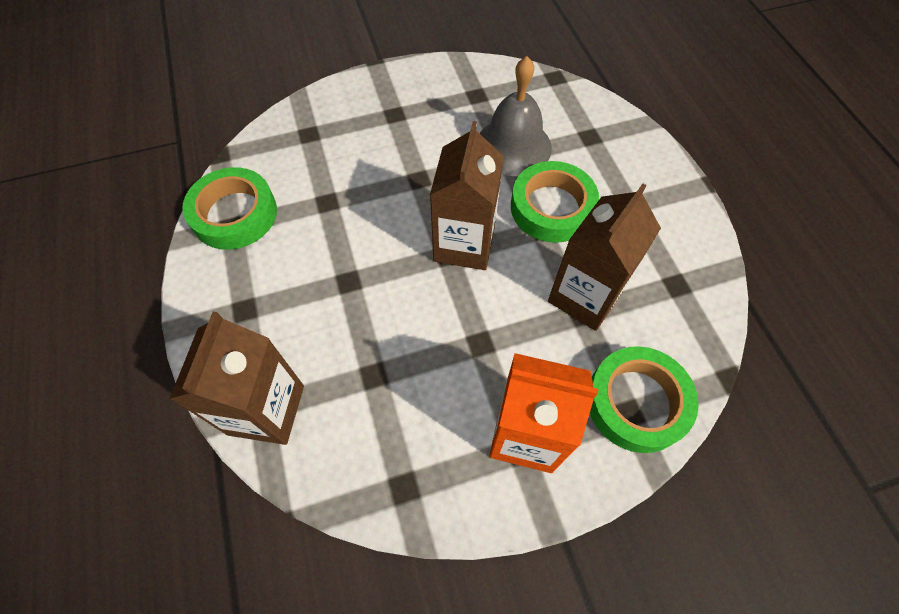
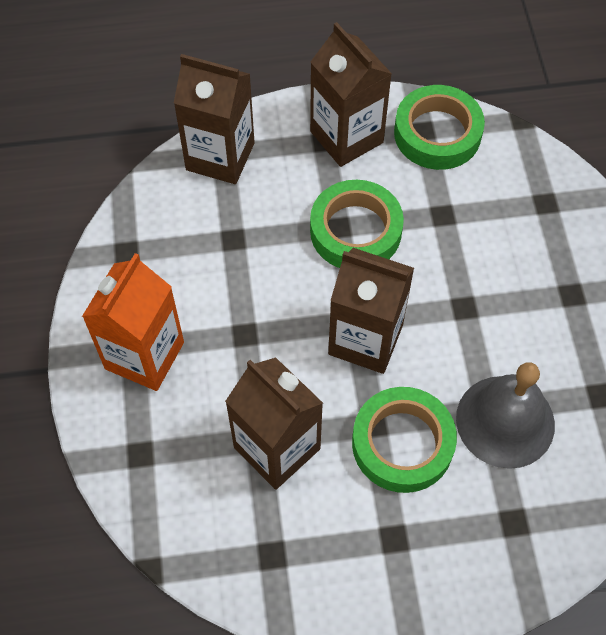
camera: 100 degrees right, 0 degrees up
(238, 289) = (346, 137): none -> brown carton
(636, 402) = (149, 464): green tape -> green tape (355, 231)

